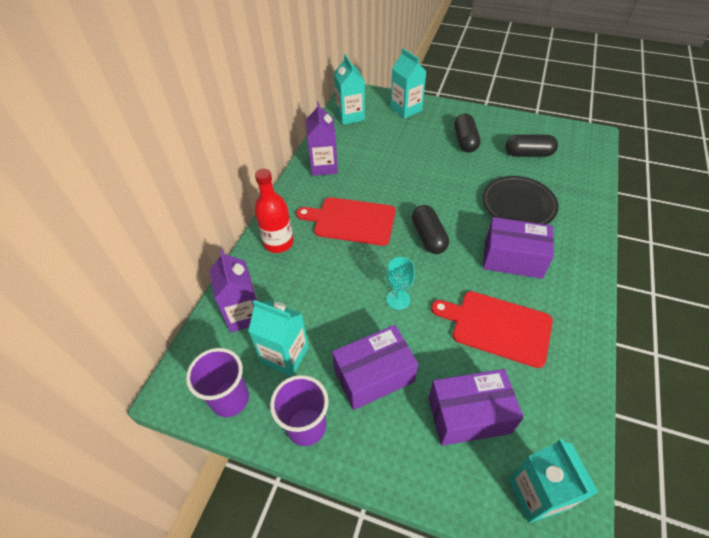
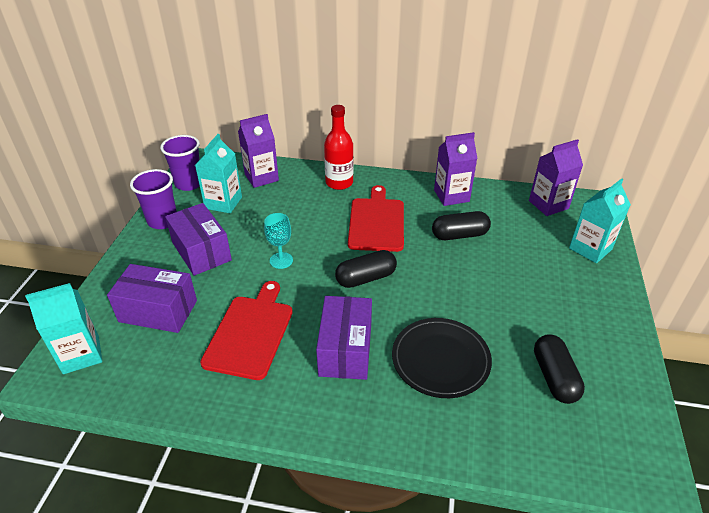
camera: 80 degrees right, 10 degrees down
(350, 116) = (548, 205): turquoise carton -> purple carton
(465, 141) = (551, 307): black capsule -> black capsule (459, 235)
(469, 415) = (158, 311): purple box -> purple box turned 60 degrees counterclockwise

